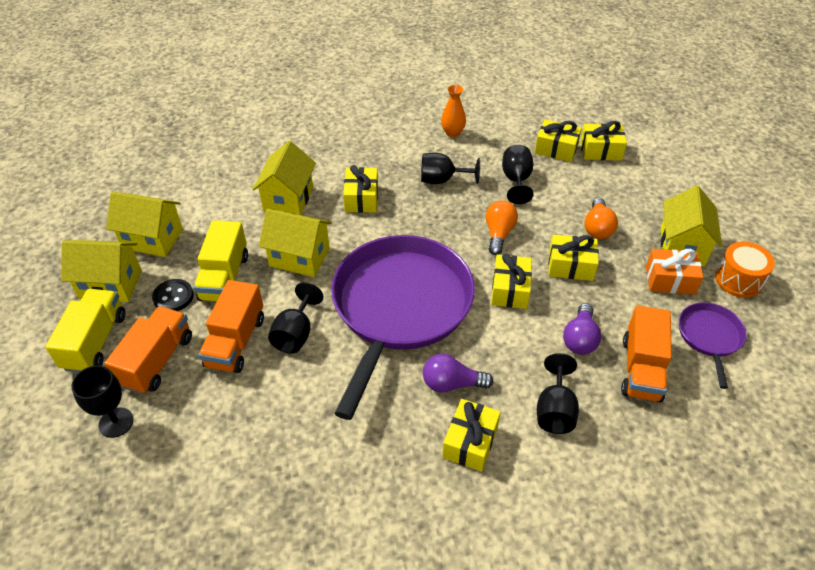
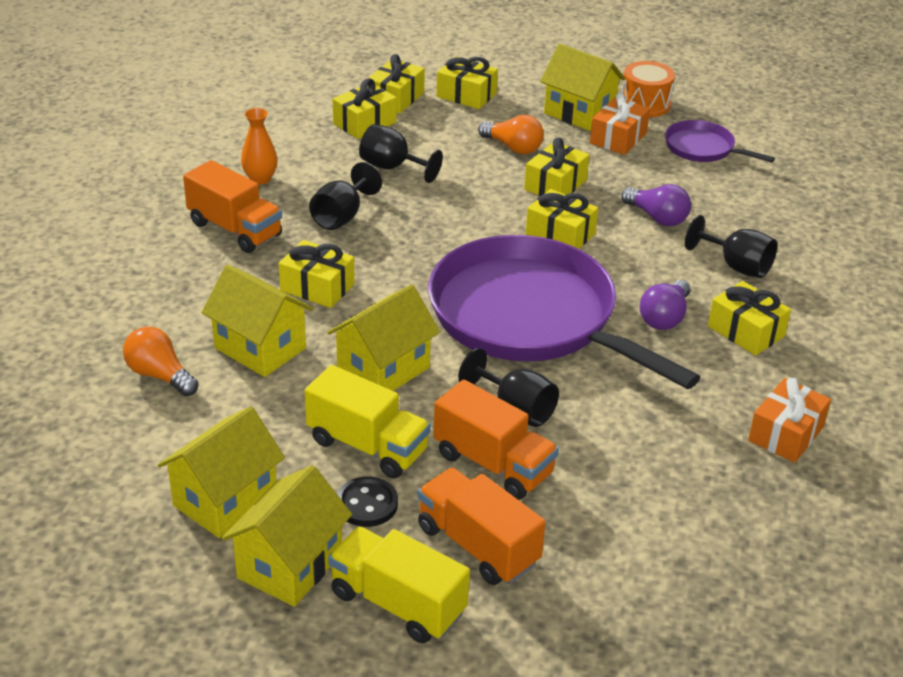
camera: 65 degrees left, 10 degrees down
(116, 422) = (561, 607): black goblet -> none
(355, 506) = (786, 434): none -> orange gift
(498, 234) = (469, 210): orange light bulb -> orange light bulb (159, 375)
(641, 180) = (466, 95): none -> yellow gift
(641, 369) = (716, 199): orange truck -> orange truck (235, 229)

